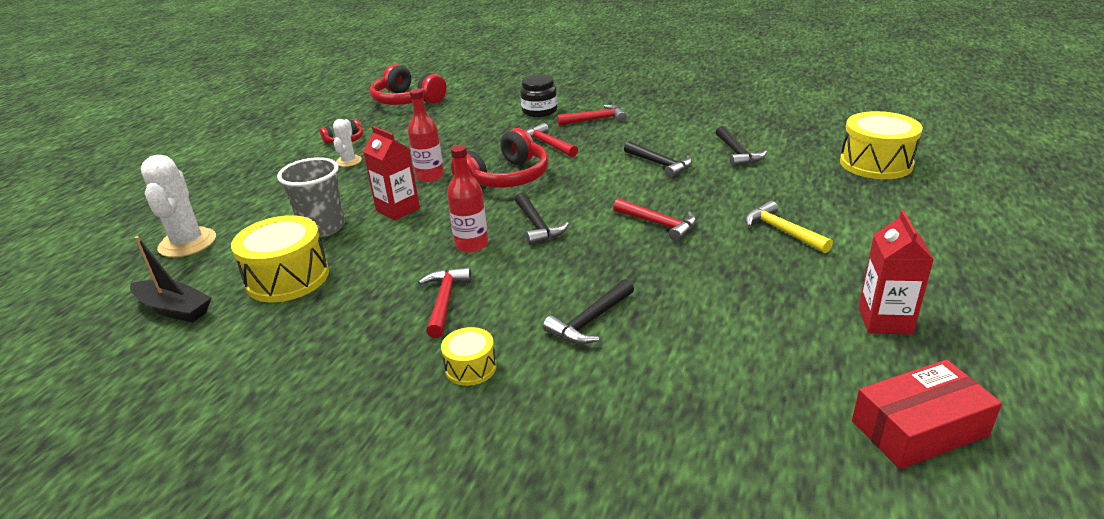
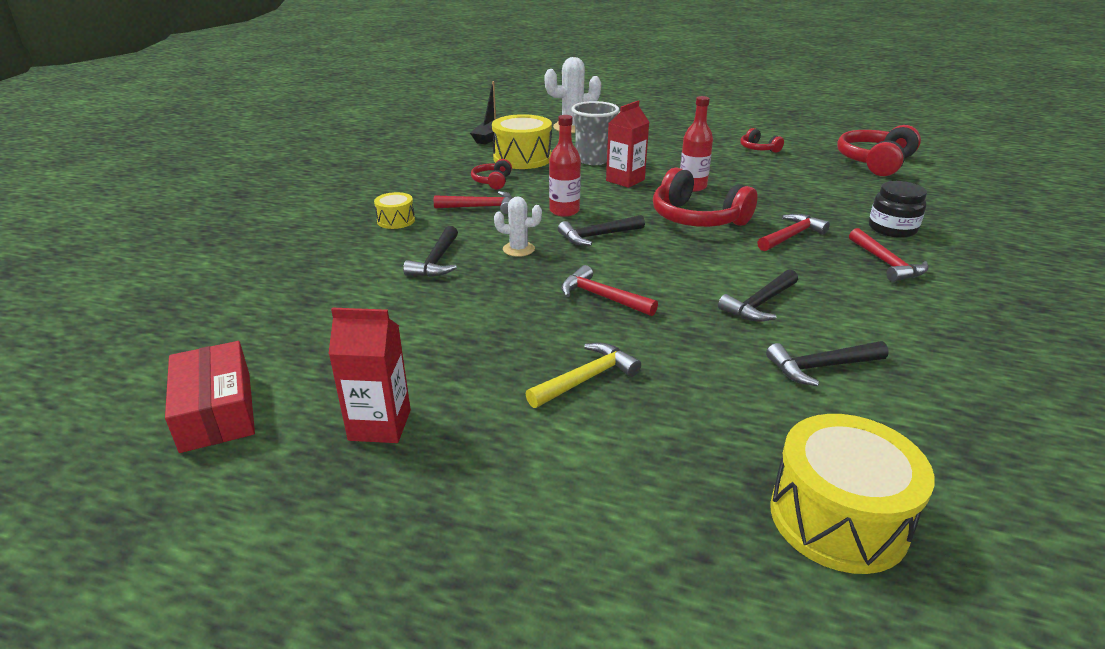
camera: 85 degrees right, 0 degrees up
(348, 161) = (714, 155): white cactus -> white cactus (518, 249)
(362, 297) = (492, 181): none -> red headphones
(590, 321) = (436, 261): black hammer -> black hammer turned 120 degrees counterclockwise
(658, 224) = (602, 297): red hammer -> red hammer turned 90 degrees clockwise

